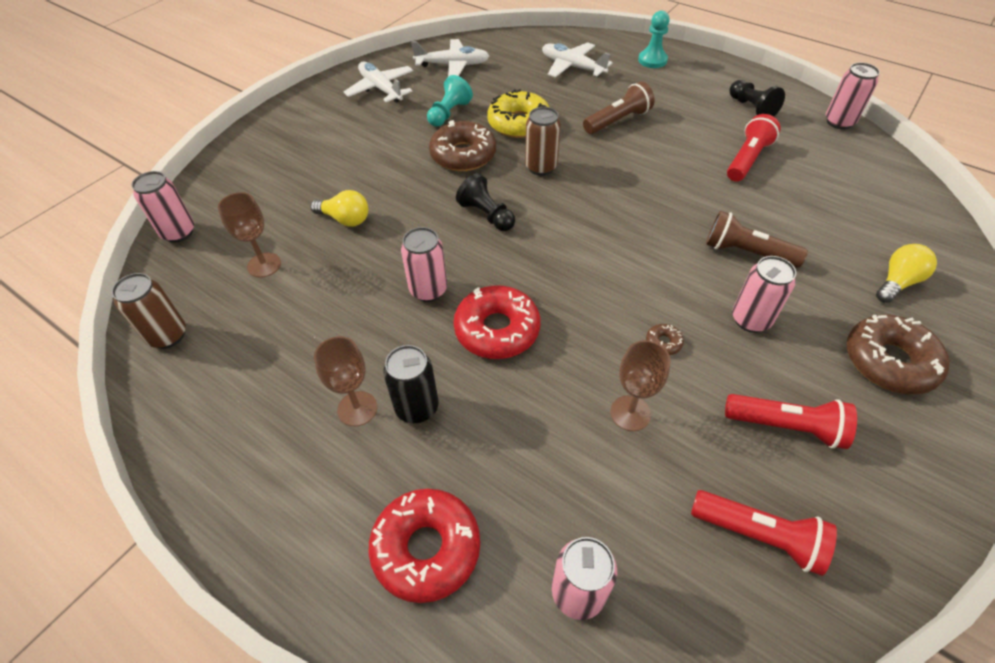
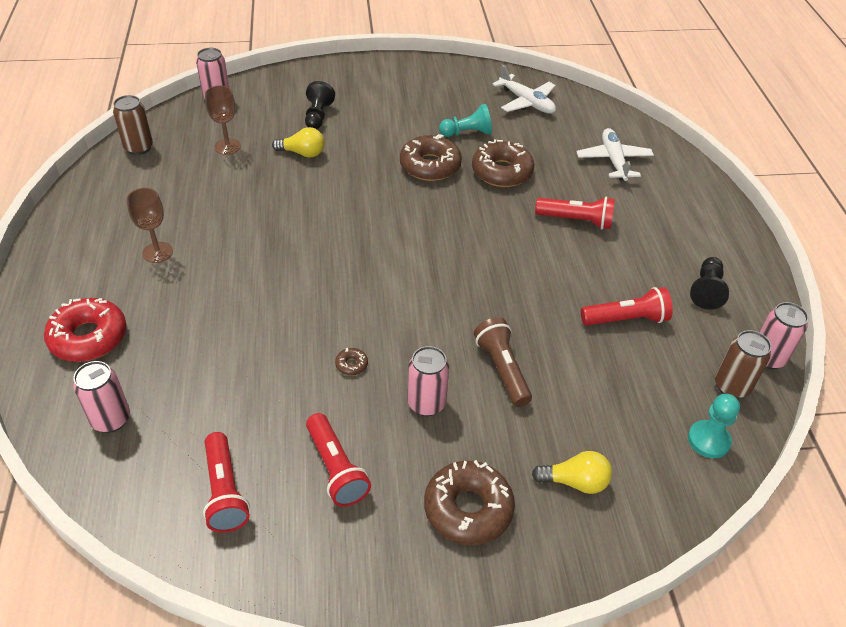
camera: 45 degrees right, 5 degrees down
(345, 219) = (302, 153): yellow light bulb -> yellow light bulb turned 60 degrees counterclockwise
(381, 89) = (451, 87): white plane -> none
(417, 407) = (181, 276): black can -> none
(428, 290) = (280, 226): pink can -> none
(486, 215) = (381, 212): black pawn -> black pawn (318, 116)
(497, 330) = (278, 276): red donut -> none
(519, 123) = (502, 172): yellow donut -> brown donut
(541, 167) = (465, 210): brown can -> brown can (731, 386)
(618, 121) = (576, 221): brown flashlight -> red flashlight
(630, 413) = (269, 378): brown goblet -> none
(652, 60) = (691, 199): turquoise pawn -> turquoise pawn (708, 440)

